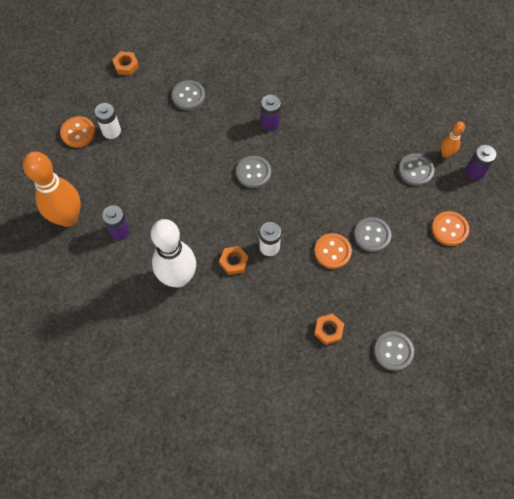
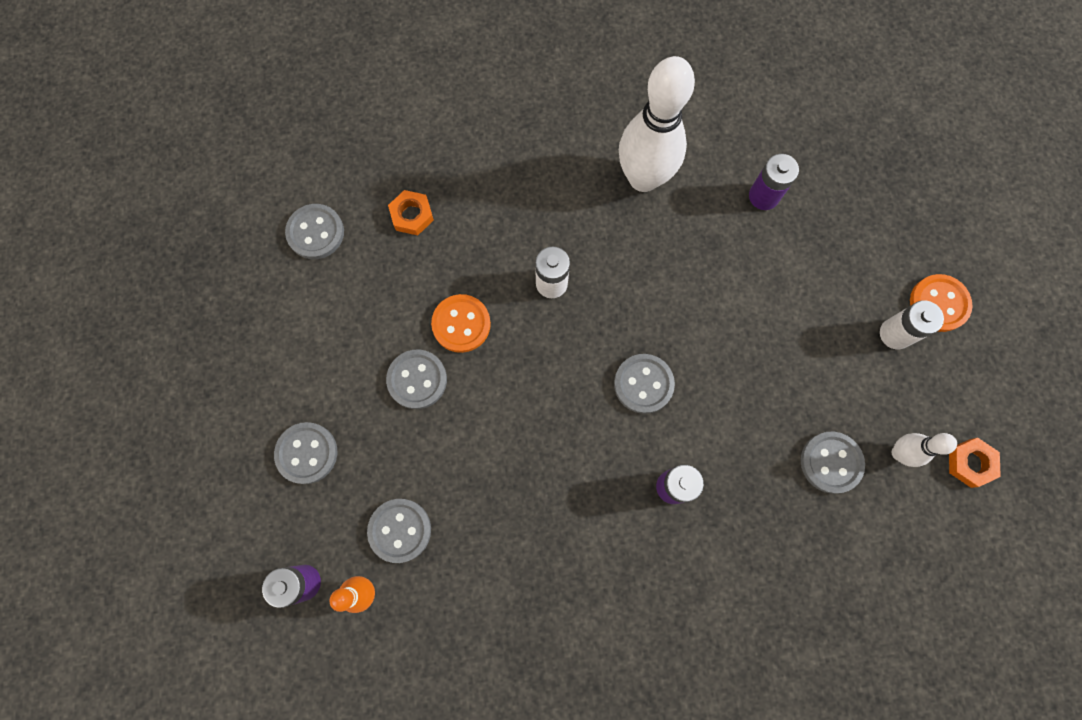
camera: 150 degrees right, 10 degrees up
(68, 218) = (843, 176): orange bowling pin -> none
(154, 84) = (899, 453): none -> white bowling pin
(234, 262) = (586, 237): orange nut -> none
(449, 229) = (307, 453): orange button -> grey button

